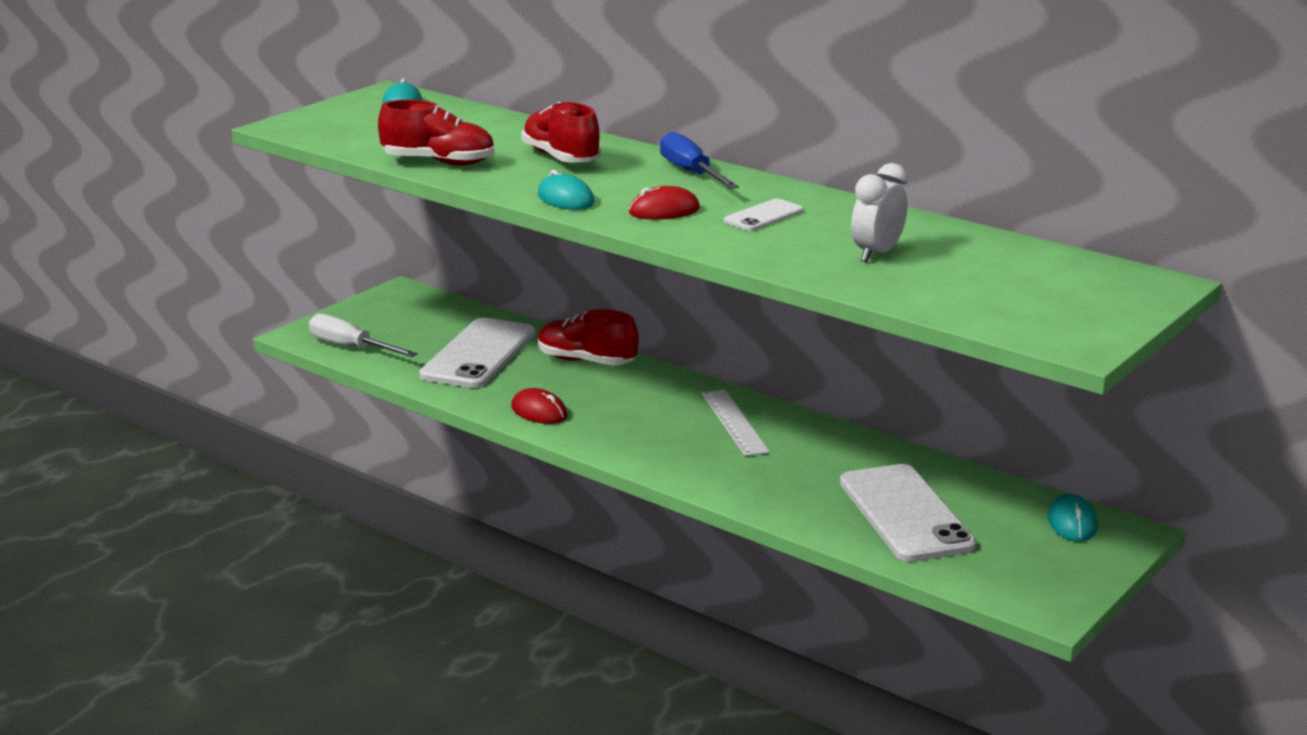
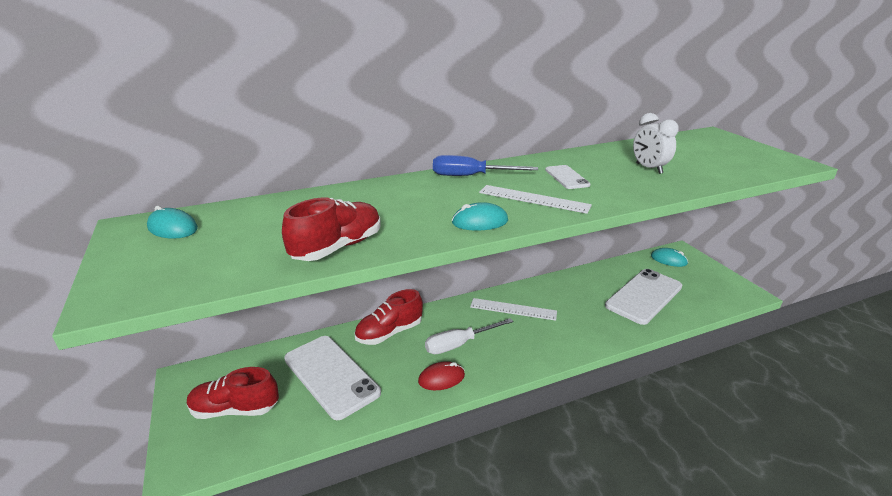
camera: 60 degrees left, 5 degrees up
(351, 347) = (241, 443): white screwdriver -> white screwdriver (459, 344)
(561, 158) = (392, 203): red shoe -> red shoe (235, 409)
(664, 211) = (534, 199): red mouse -> white ruler
(905, 514) = (644, 296): white phone -> white phone turned 60 degrees counterclockwise

